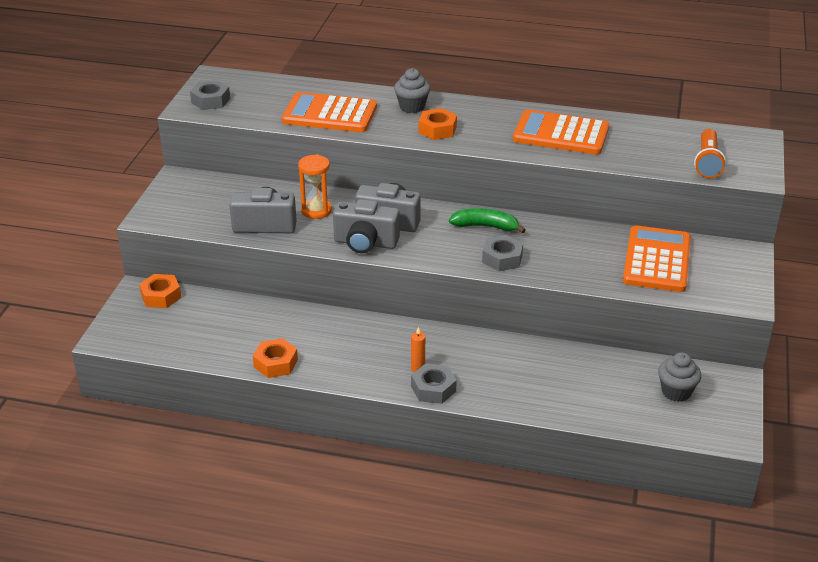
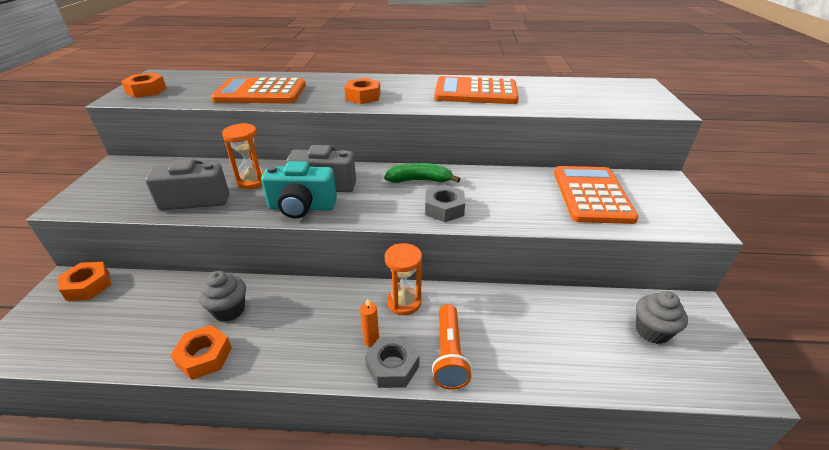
camera: 10 degrees left, 0 degrees up
(210, 100) = (146, 91): grey nut -> orange nut
(365, 243) = (302, 207): grey camera -> turquoise camera
(412, 107) = (338, 83): grey cupcake -> grey cupcake (229, 310)
(452, 343) = (404, 302): none -> orange hourglass
(707, 162) = (615, 102): orange flashlight -> orange flashlight (449, 354)

